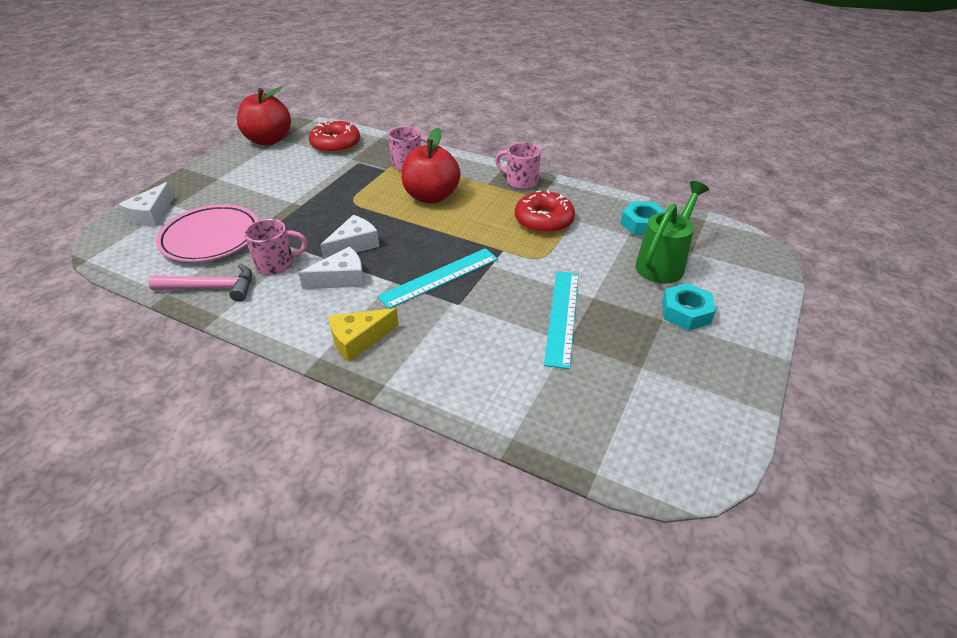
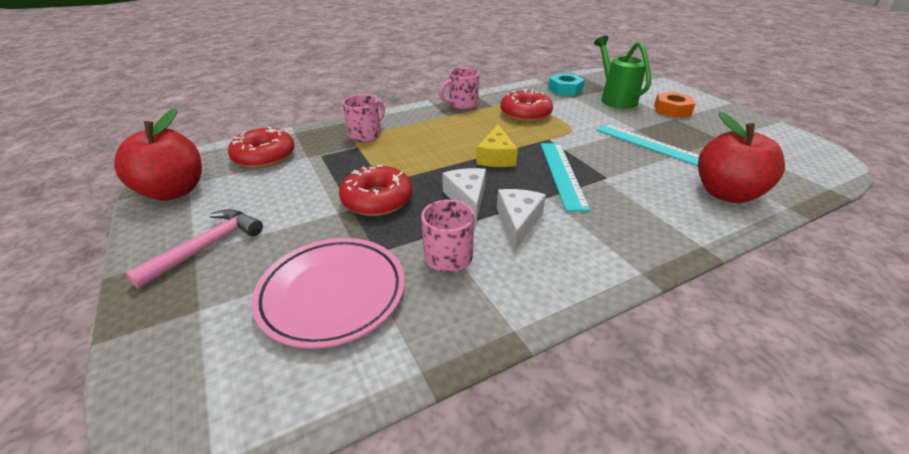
camera: 55 degrees left, 5 degrees down
(151, 214) = (187, 341): white cheese -> none
(211, 288) = (448, 322): pink hammer -> pink hammer (207, 247)
(320, 209) = (377, 200): none -> red donut
(358, 339) = (627, 240): yellow cheese -> yellow cheese (496, 157)
(431, 196) = (434, 141): red apple -> red apple (726, 193)
(685, 312) = (672, 110): turquoise nut -> orange nut

